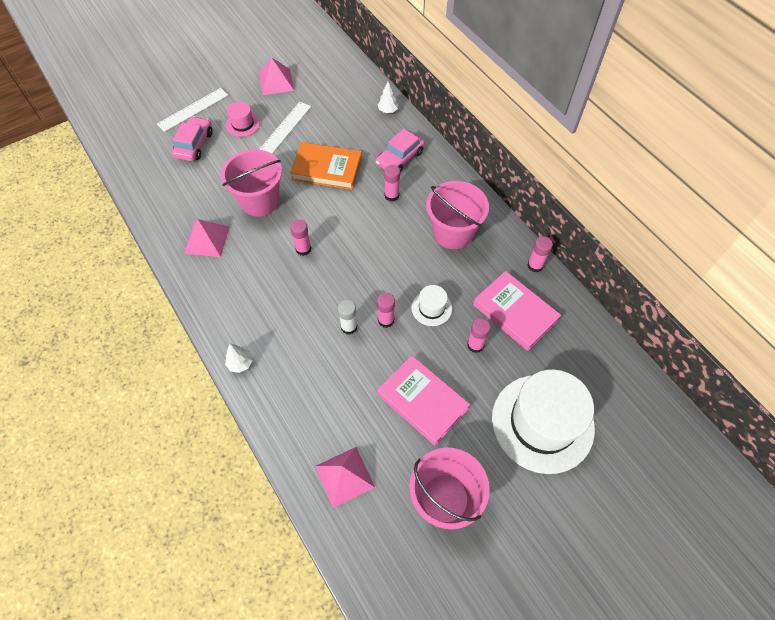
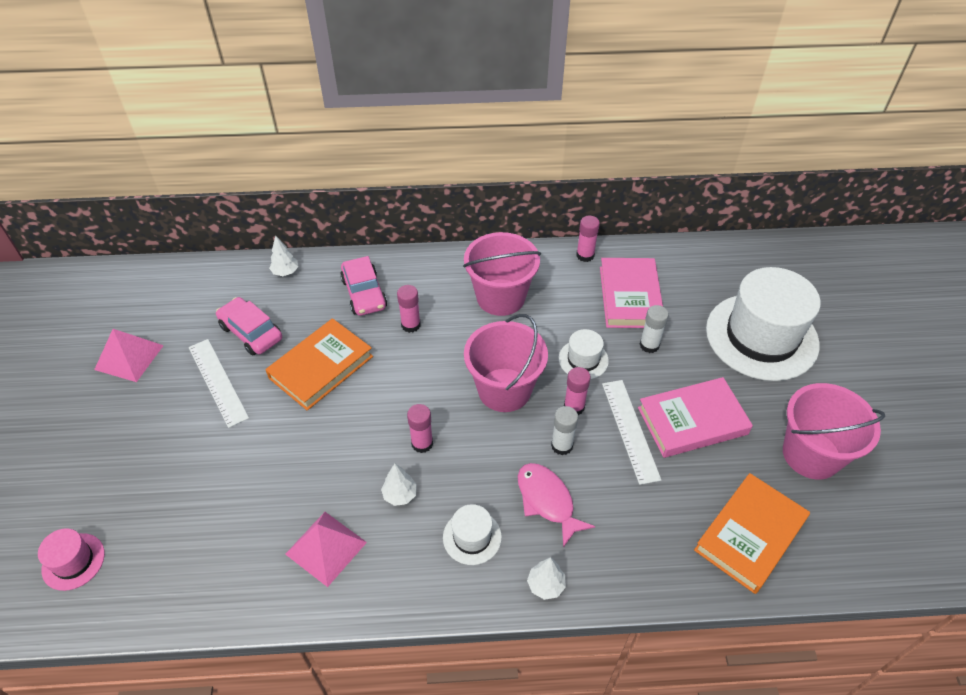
camera: 60 degrees left, 10 degrees down
(193, 109) = (79, 473): white ruler -> white ruler (630, 430)
(194, 144) = (146, 498): pink car -> pink car (251, 332)
(242, 124) = (165, 425): pink hat -> pink hat (73, 561)
(252, 308) = (472, 537): none -> white hat
(259, 201) = (311, 459): pink bucket -> pink bucket (504, 390)
(260, 256) = (400, 495): none -> white tree
(301, 337) = (547, 501): none -> pink fish
(344, 476) = (750, 535): pink pyramid -> orange book
(475, 345) = (649, 345): pink glue stick -> white glue stick
(515, 313) = (630, 297): pink book -> pink book turned 75 degrees counterclockwise

